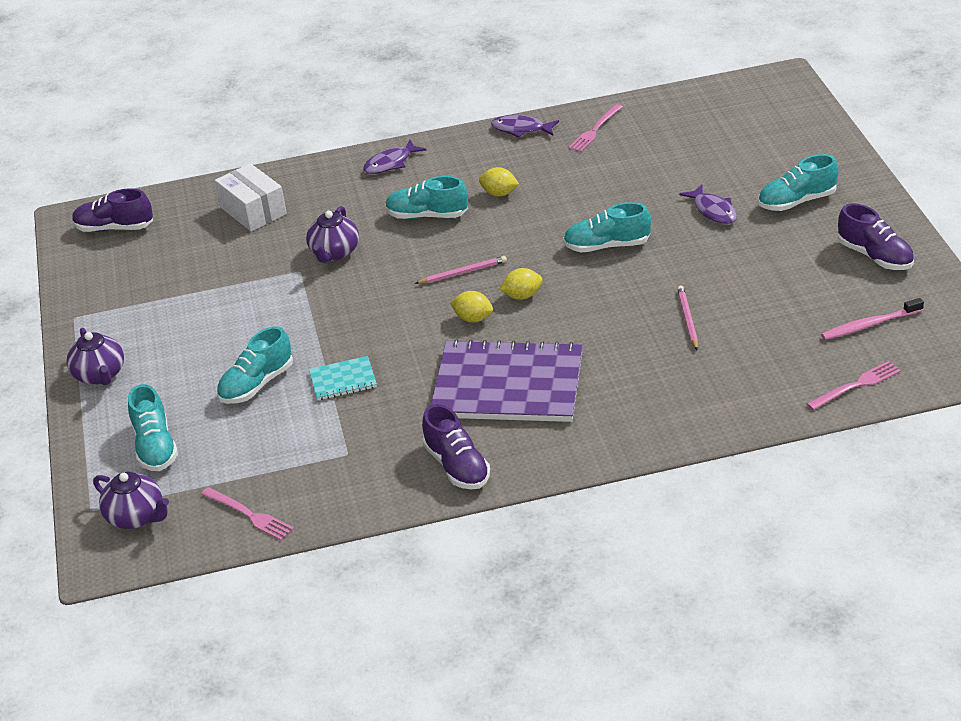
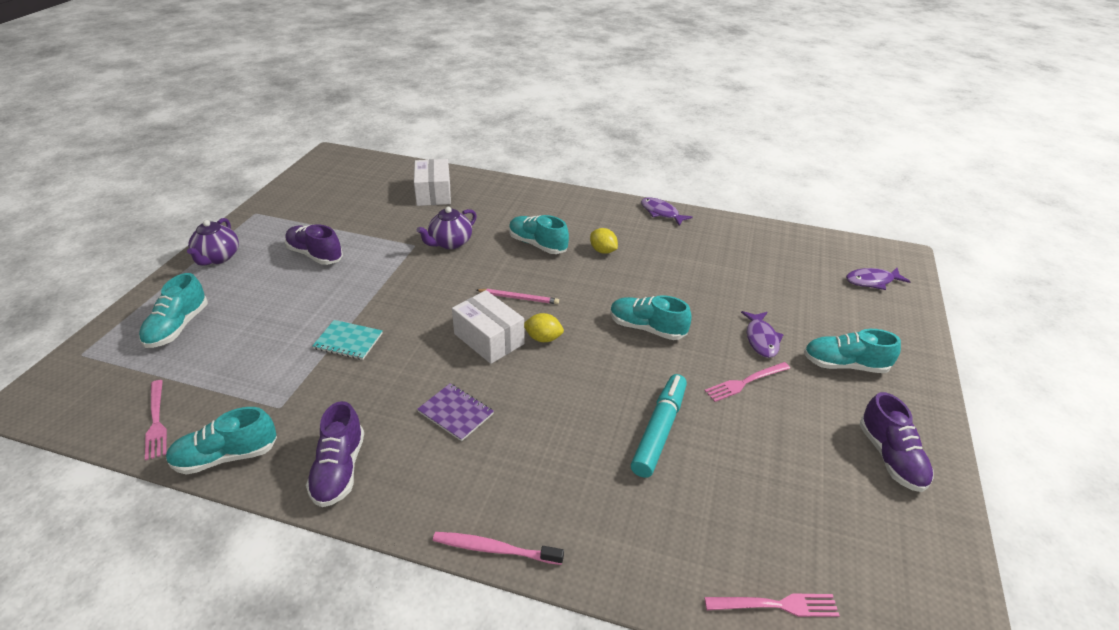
camera: 25 degrees right, 0 degrees up
(114, 228) = (346, 170): purple shoe -> purple shoe (315, 255)
(136, 517) = (95, 377): purple teapot -> none
(257, 384) = (293, 314): turquoise shoe -> turquoise shoe (226, 456)
(391, 163) = (550, 199): purple fish -> purple fish (872, 281)
(473, 318) = (489, 339): yellow lemon -> white box
(508, 385) = (455, 413): purple notebook -> purple notebook, size x0.44
(595, 130) = (715, 235): pink fork -> pink fork (745, 382)
(687, 319) = (659, 430): pink pencil -> turquoise marker
(869, 325) = (838, 534): pink toothbrush -> pink toothbrush (494, 549)

